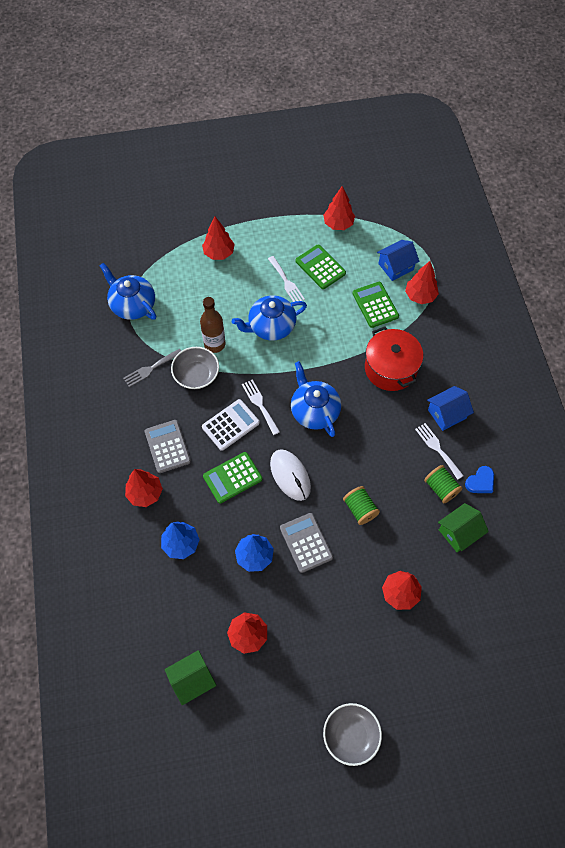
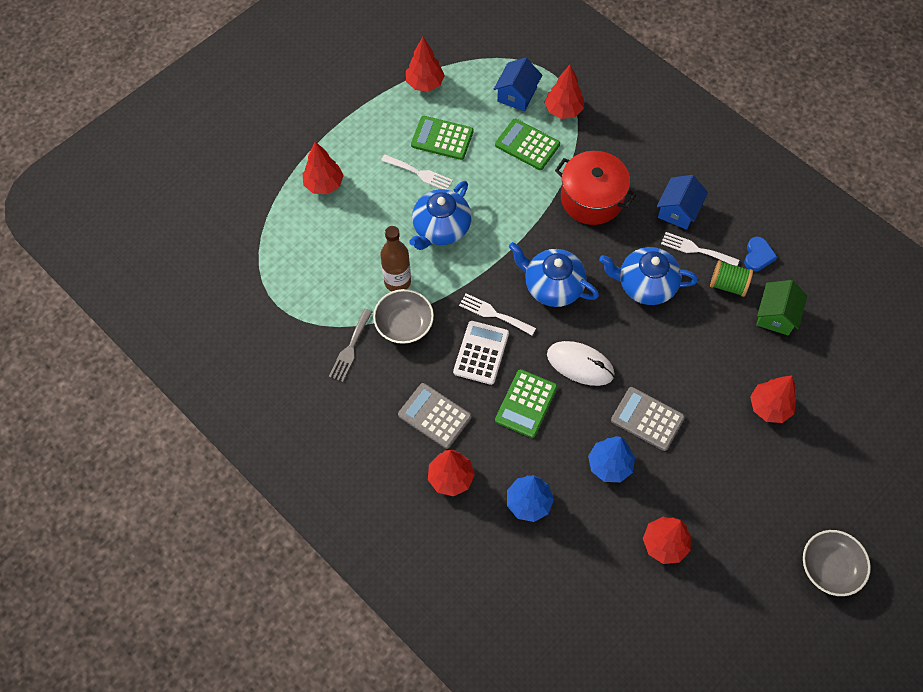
camera: 35 degrees left, 0 degrees up
(132, 305) = (275, 294): blue teapot -> blue teapot (645, 285)
(192, 680) = (647, 624): green house -> none
(360, 509) = (671, 353): green spool -> none

